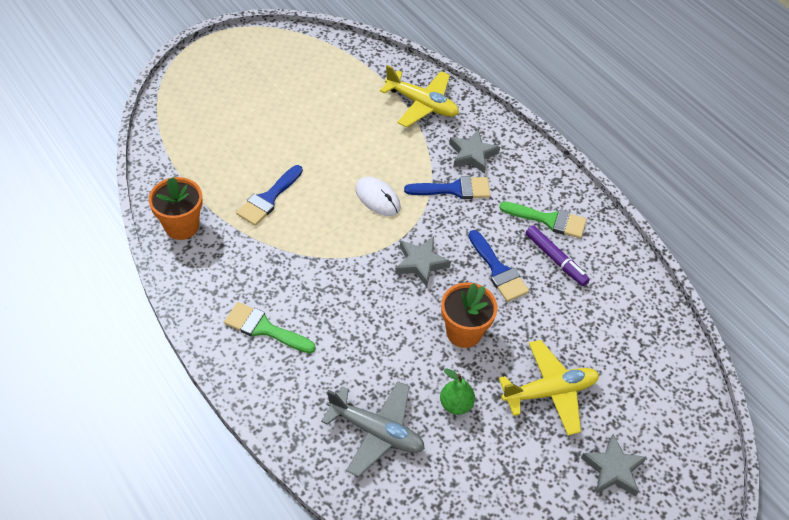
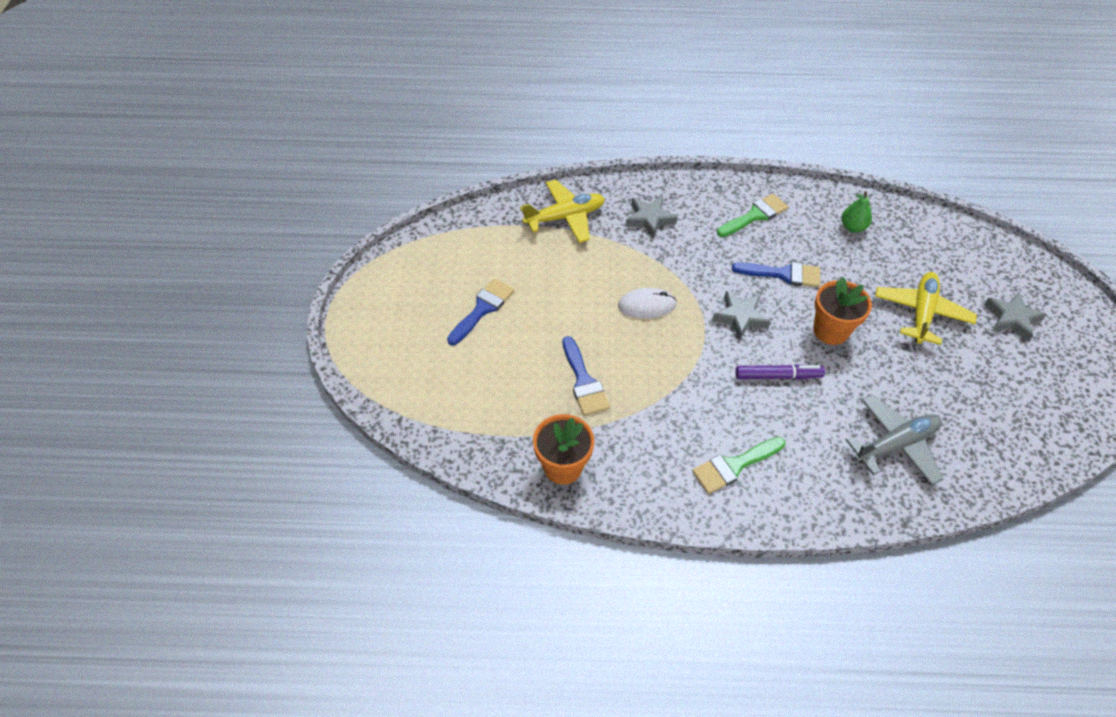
camera: 50 degrees left, 0 degrees up
(454, 189) = (677, 252): blue brush -> blue brush (482, 309)
(456, 404) = (899, 377): green pear -> green pear (852, 227)
(556, 259) = (797, 235): purple marker -> purple marker (778, 376)

